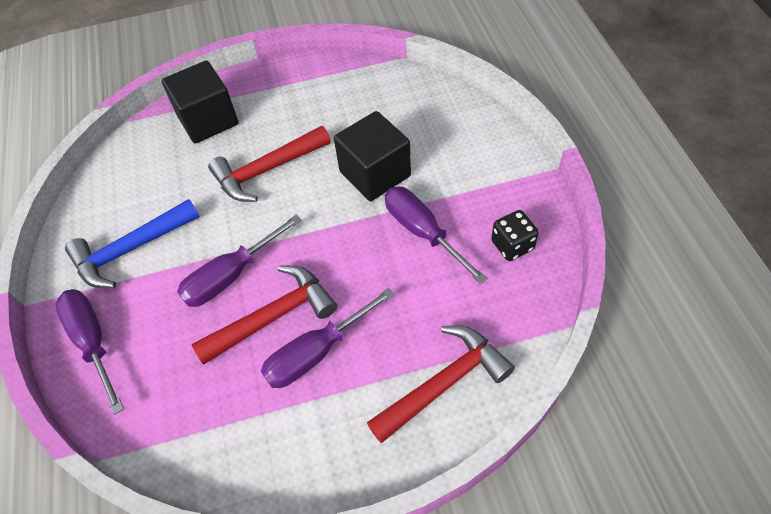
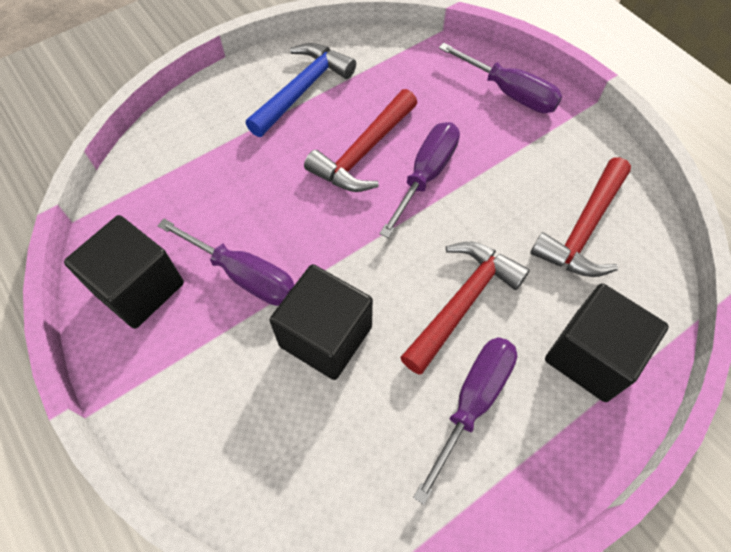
camera: 155 degrees right, 5 degrees up
(130, 250) = (544, 171): blue hammer -> blue hammer (303, 89)
(317, 352) = (309, 136): purple screwdriver -> purple screwdriver (472, 403)
(444, 383) = (189, 143): red hammer -> red hammer (583, 229)
(512, 245) = (139, 288): black dice -> black cube

